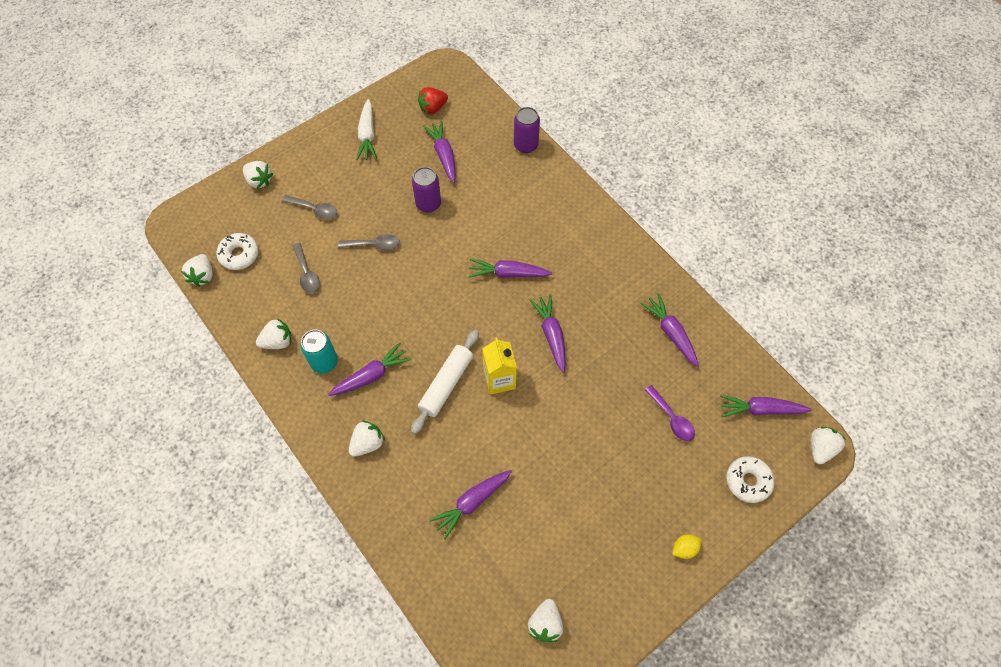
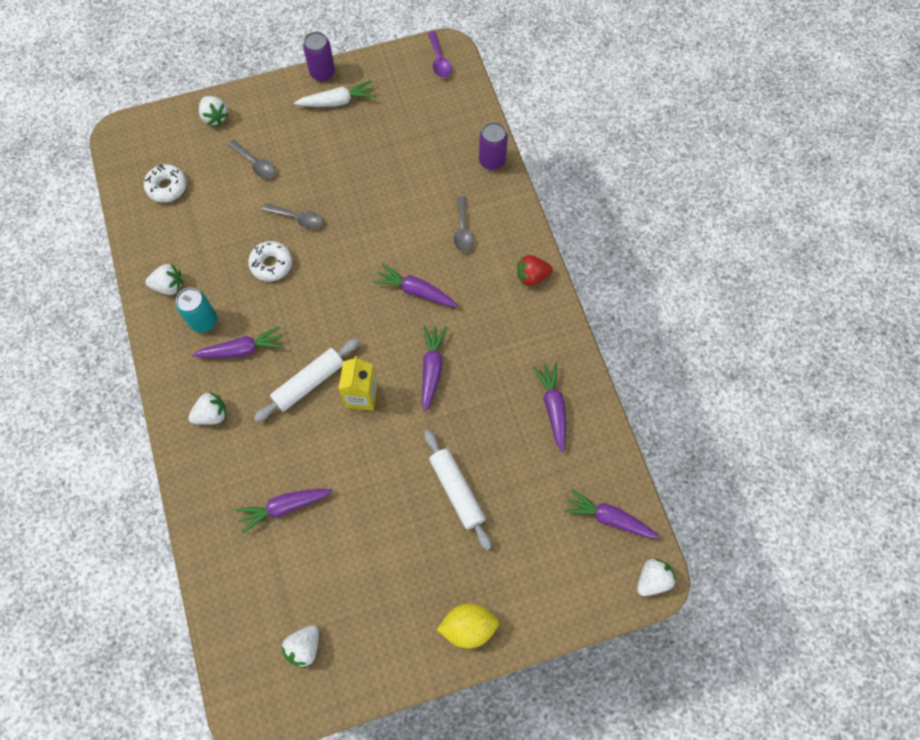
camera: 20 degrees right, 5 degrees up
(203, 276) = (125, 197): white strawberry -> none
(307, 273) = (222, 226): grey spoon -> grey spoon (463, 230)
(367, 135) = (337, 101): white carrot -> white carrot turned 120 degrees counterclockwise
(428, 204) = (368, 193): purple can -> purple can (322, 73)
(433, 108) = (414, 92): red strawberry -> red strawberry (532, 276)
(444, 155) = (404, 146): purple carrot -> none
(620, 432) = (457, 491): none -> white rolling pin
(671, 418) = (514, 494): purple spoon -> purple spoon (439, 60)
(684, 548) = (468, 627): yellow lemon -> yellow lemon, size x1.79
(748, 481) = (562, 585): white donut -> white donut (271, 264)

